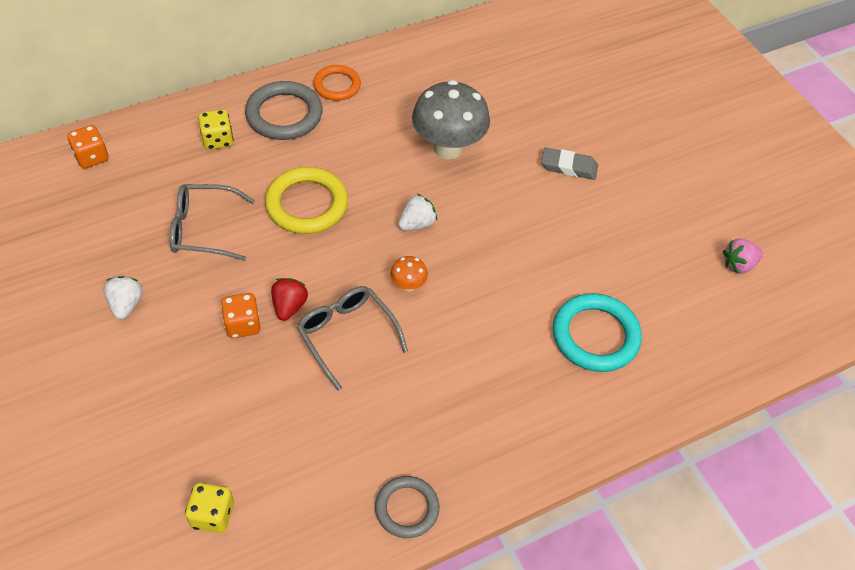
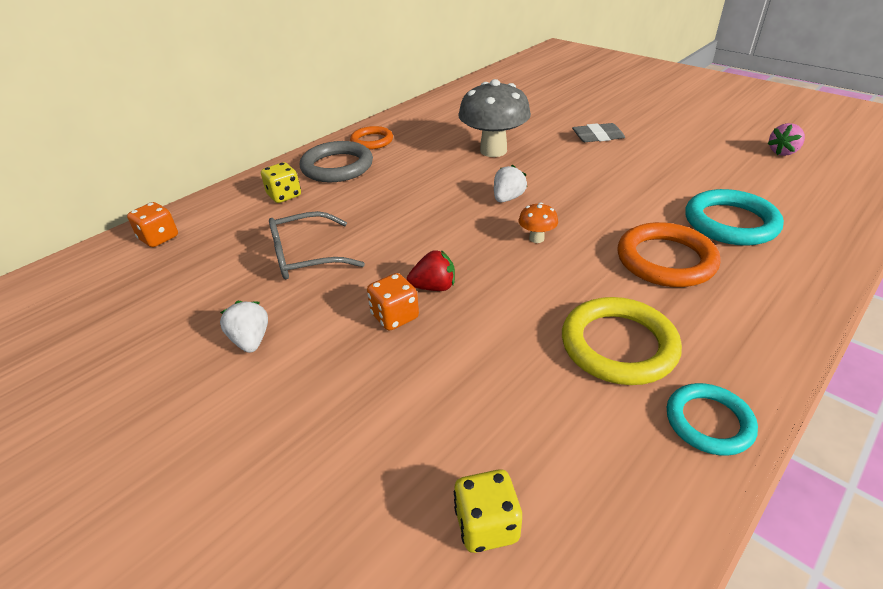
camera: 15 degrees left, 15 degrees down
(289, 306) = (434, 287): red strawberry -> red strawberry turned 90 degrees clockwise
(307, 204) = (398, 213): yellow ring -> yellow ring (618, 345)
(346, 335) = (509, 291): grey glasses -> none
(407, 508) = (709, 422): grey ring -> turquoise ring
(500, 354) = (665, 260): none -> orange ring

